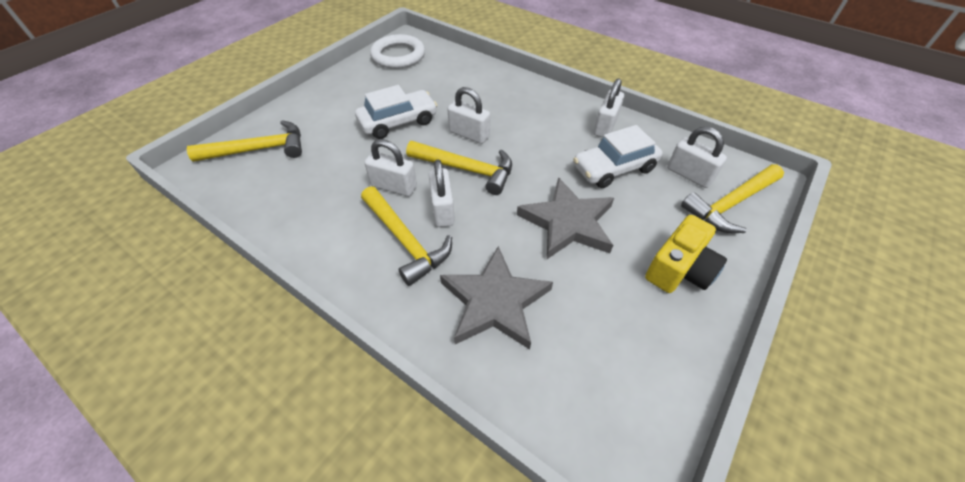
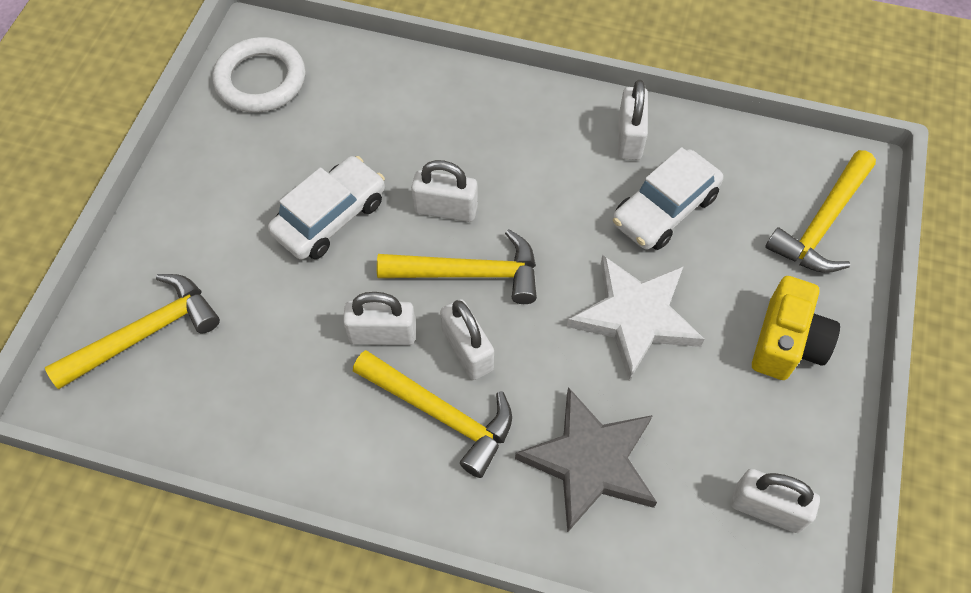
camera: 20 degrees left, 10 degrees up
(567, 222) = (635, 317): grey star -> white star
(689, 175) = (761, 191): white padlock -> white padlock (766, 508)

